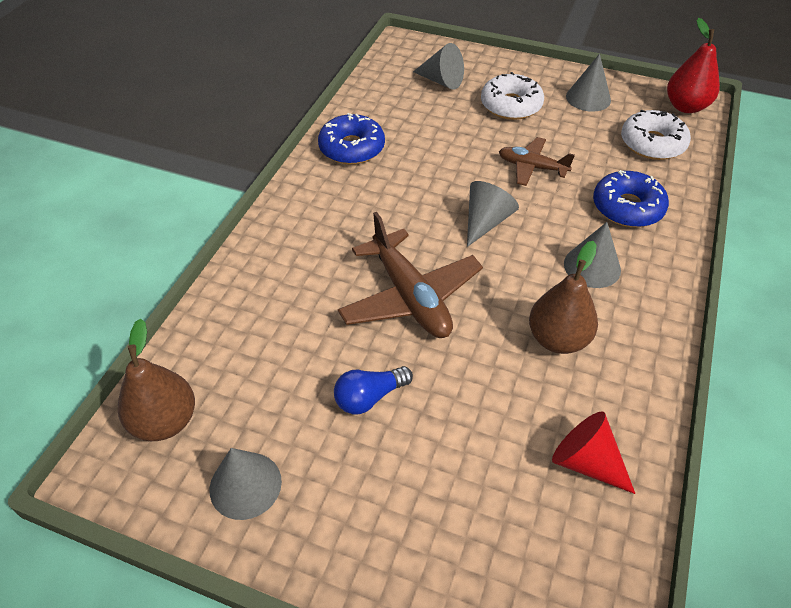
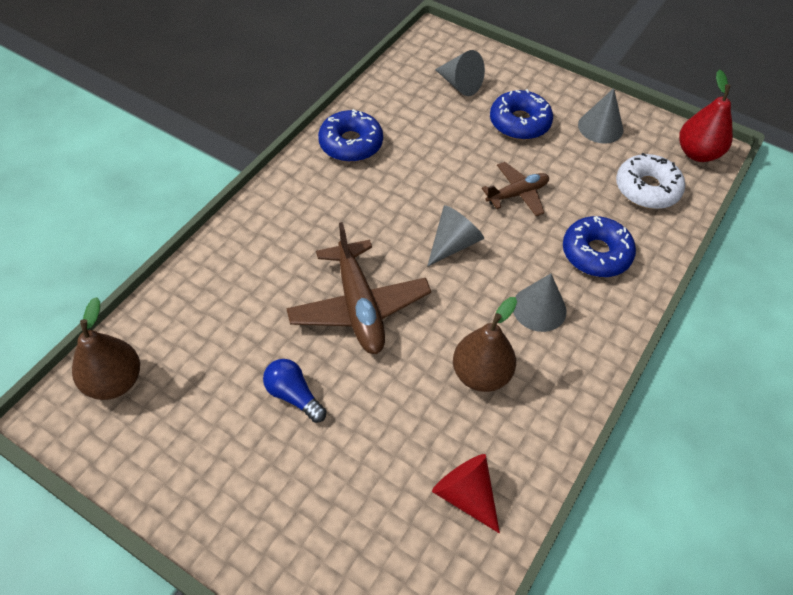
camera: 10 degrees right, 5 degrees up
(245, 485) = (166, 452): grey cone -> none
(369, 397) = (294, 395): blue light bulb -> blue light bulb turned 60 degrees clockwise
(511, 105) = (519, 123): white donut -> blue donut
(532, 167) = (517, 194): brown plane -> brown plane turned 120 degrees clockwise

